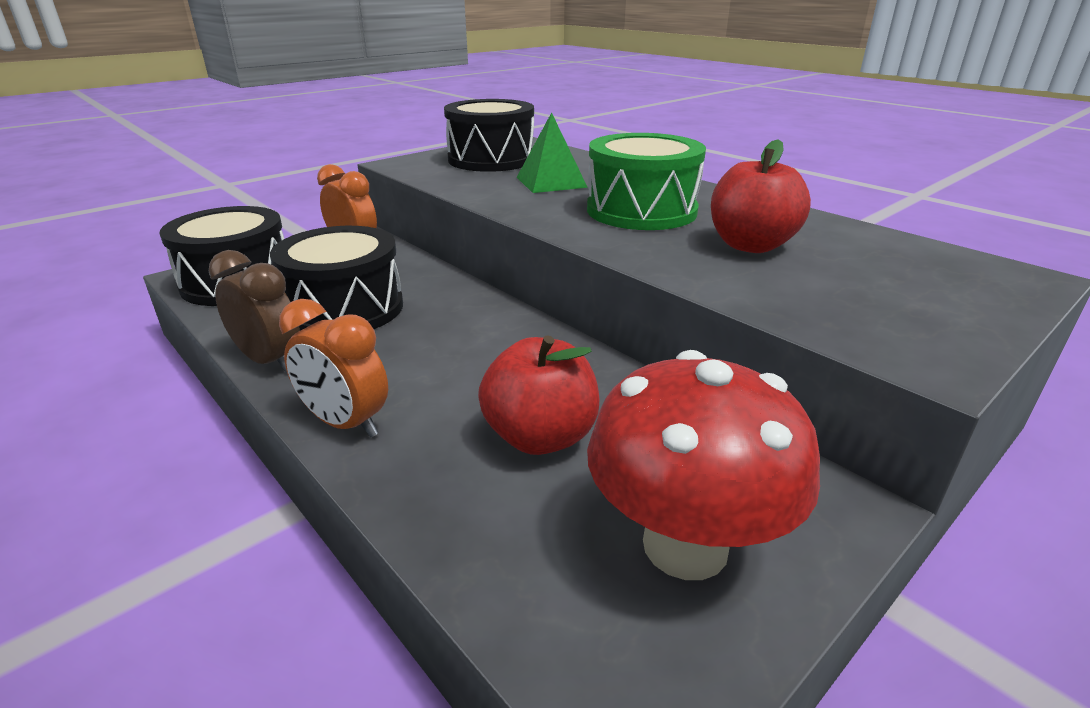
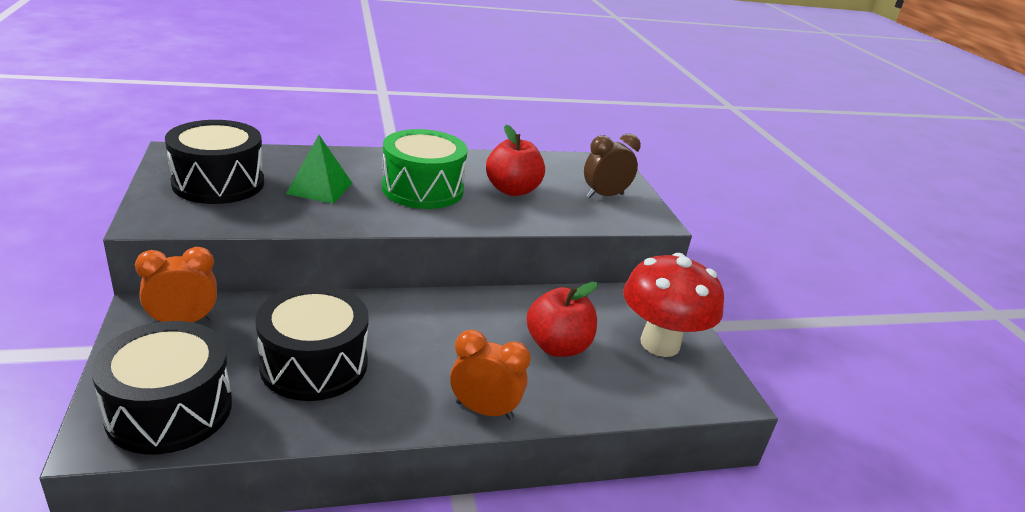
camera: 65 degrees left, 0 degrees up
(269, 361) = (363, 424): brown clock -> brown clock (604, 196)
(346, 424) = (484, 410): orange clock -> orange clock turned 135 degrees counterclockwise

